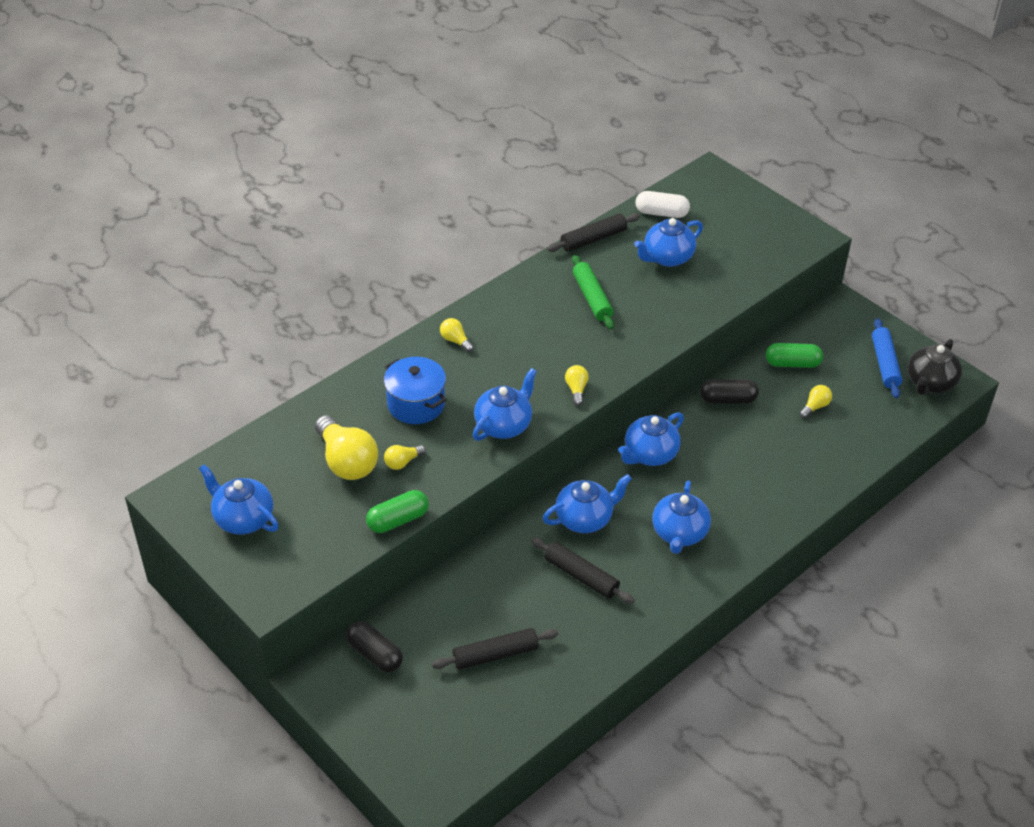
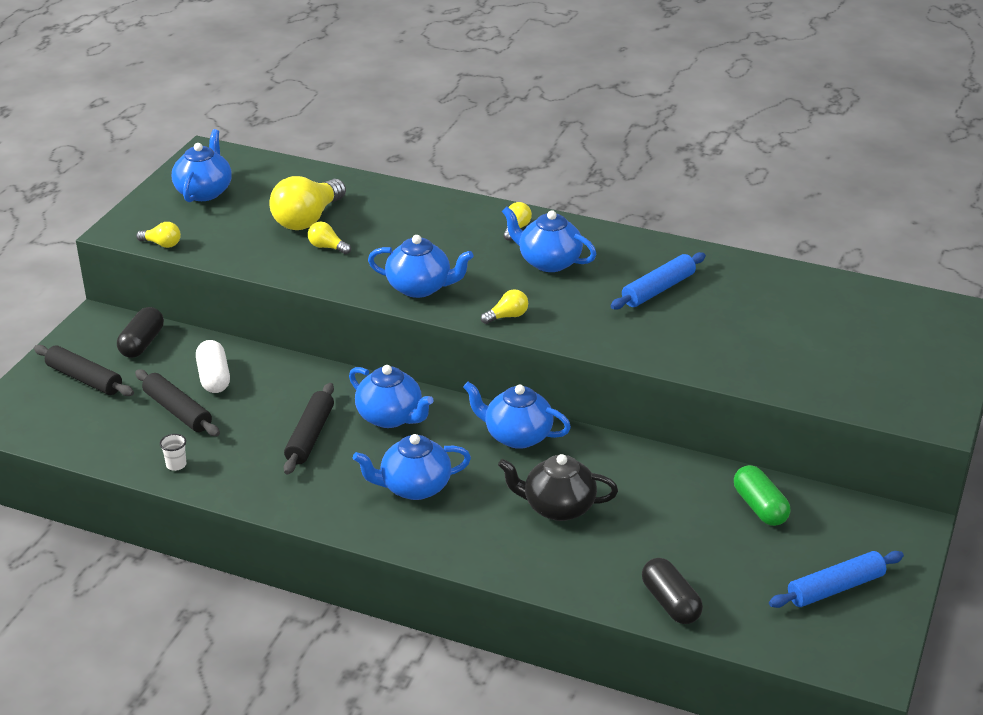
camera: 65 degrees right, 10 degrees down
(398, 520) = (252, 265): green capsule -> none
(416, 404) = (409, 232): blue pot -> none
(571, 675) = (176, 465): none -> white cup
(592, 298) = (658, 289): green rolling pin -> blue rolling pin
(593, 239) = (755, 266): black rolling pin -> black rolling pin (84, 379)
(661, 213) = (850, 298): white capsule -> white capsule (214, 378)
(667, 258) = (776, 321): blue teapot -> blue teapot (548, 262)
(728, 400) = (651, 471): black capsule -> black capsule (670, 603)
(815, 406) = (700, 544): yellow light bulb -> yellow light bulb (162, 244)
(930, 383) = (837, 639): black teapot -> black teapot (557, 507)

